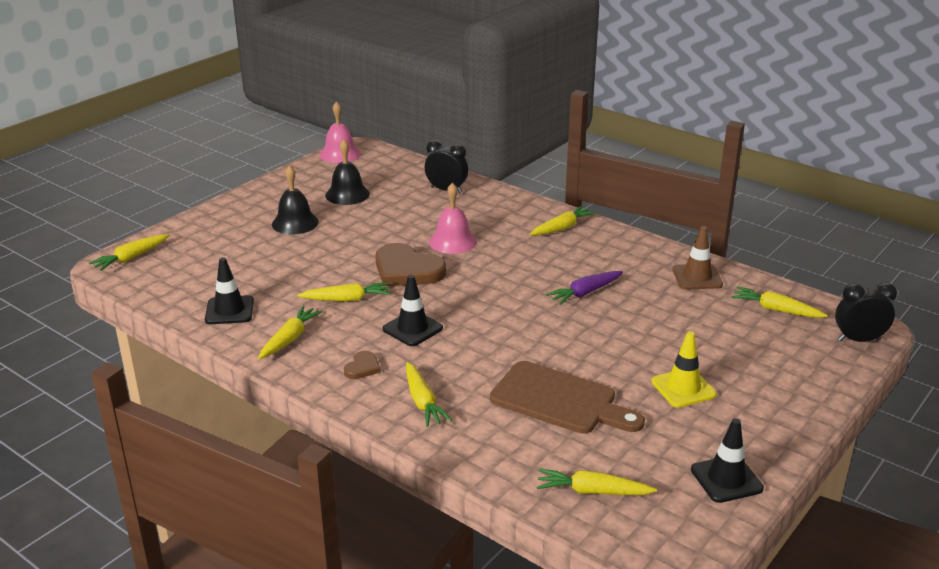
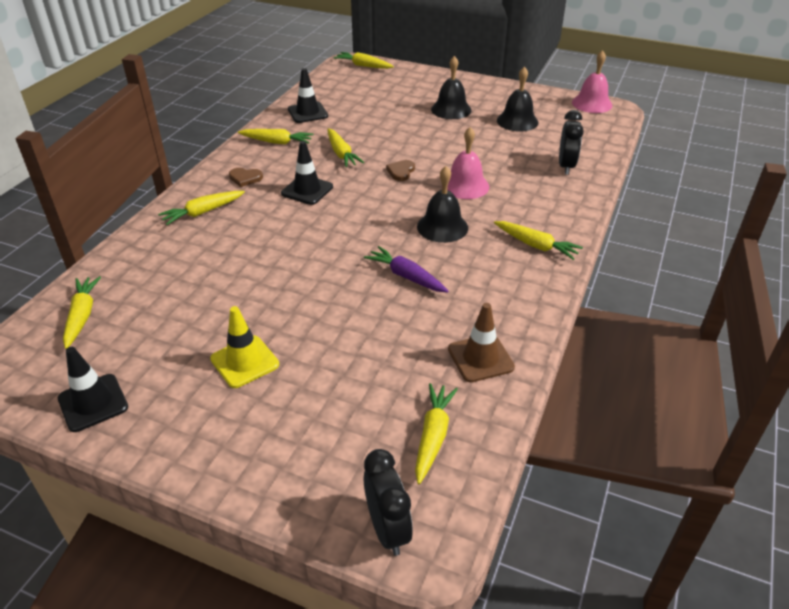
camera: 75 degrees right, 10 degrees up
(407, 270) = (401, 171): brown heart -> brown heart, size x0.47
(516, 264) = (442, 227): none -> black bell
(559, 400) = (213, 282): brown cutting board -> none

